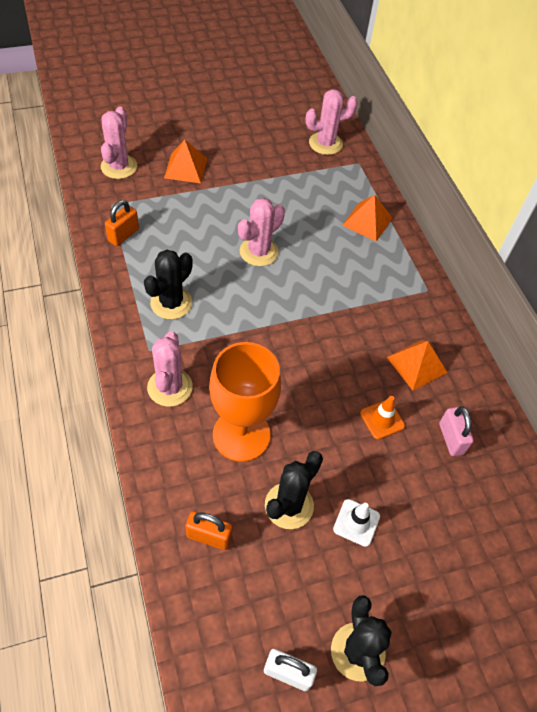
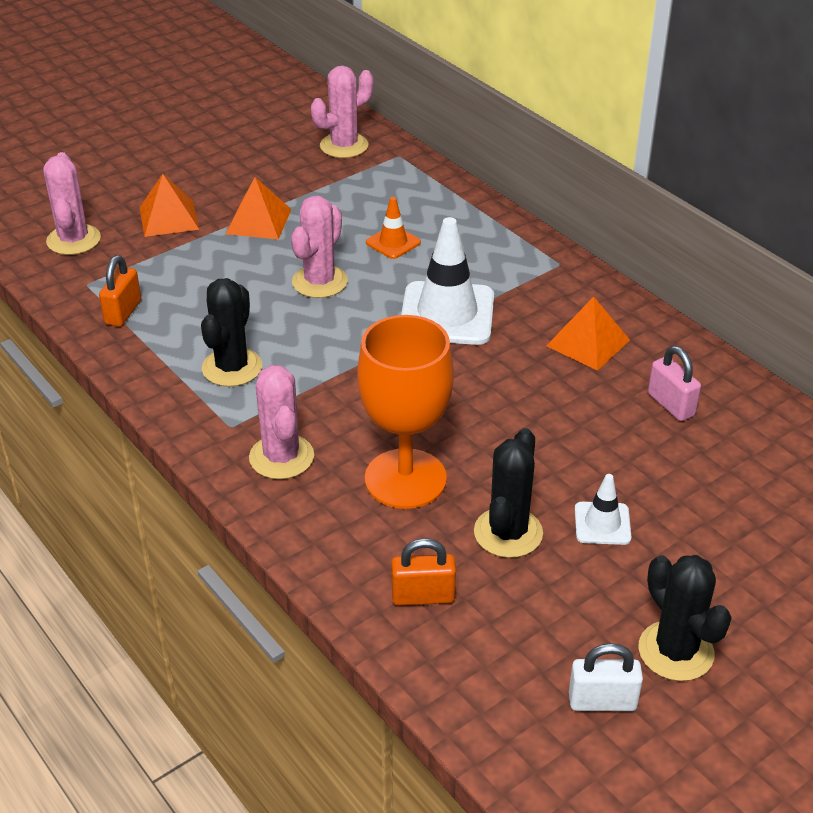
camera: 15 degrees left, 15 degrees down
(331, 307) = (447, 314): none -> white traffic cone
(367, 221) = (444, 213): orange pyramid -> orange pyramid (258, 221)
(382, 419) = (576, 410): orange traffic cone -> orange traffic cone (393, 242)

